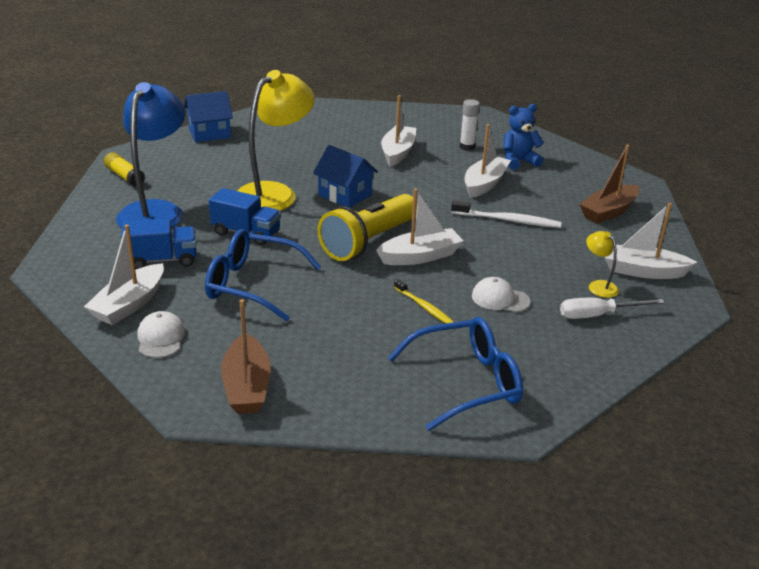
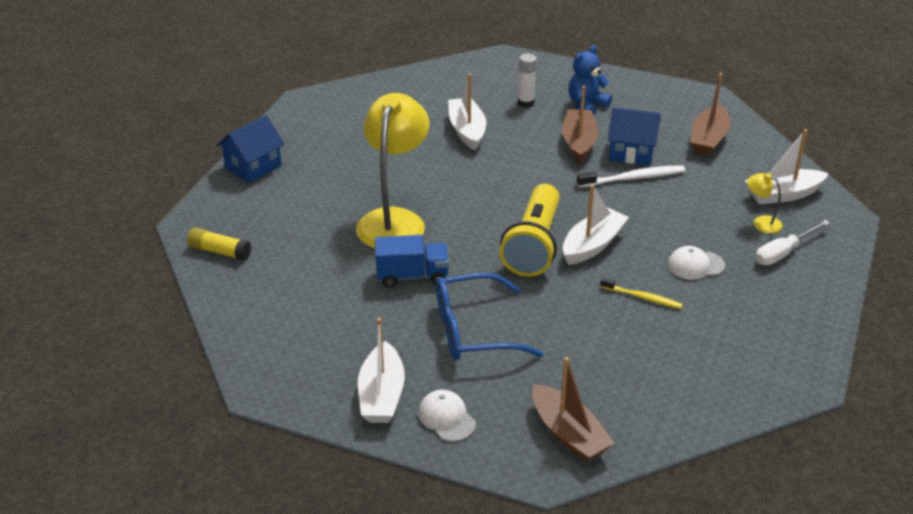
camera: 25 degrees left, 5 degrees up
(156, 211) = (296, 282): blue lamp -> none
(162, 260) = (362, 336): blue truck -> none
(345, 195) = (463, 199): blue house -> blue house (631, 152)
(465, 382) = (737, 358): blue glasses -> none
(484, 184) = (579, 143): white boat -> brown boat

